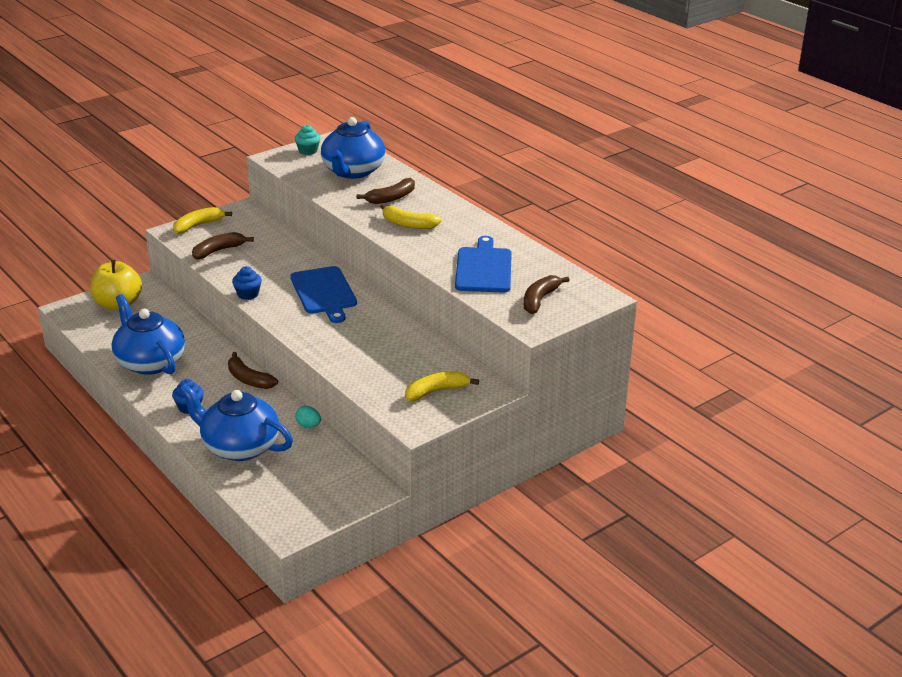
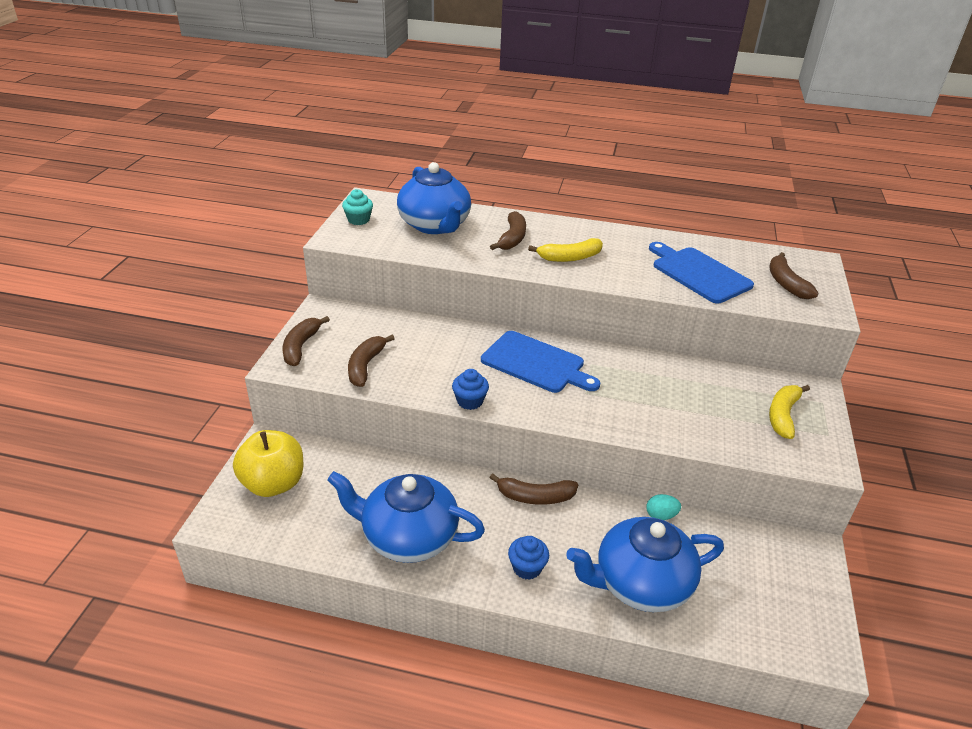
camera: 40 degrees left, 5 degrees up
(198, 225) = (301, 347): yellow banana -> brown banana

